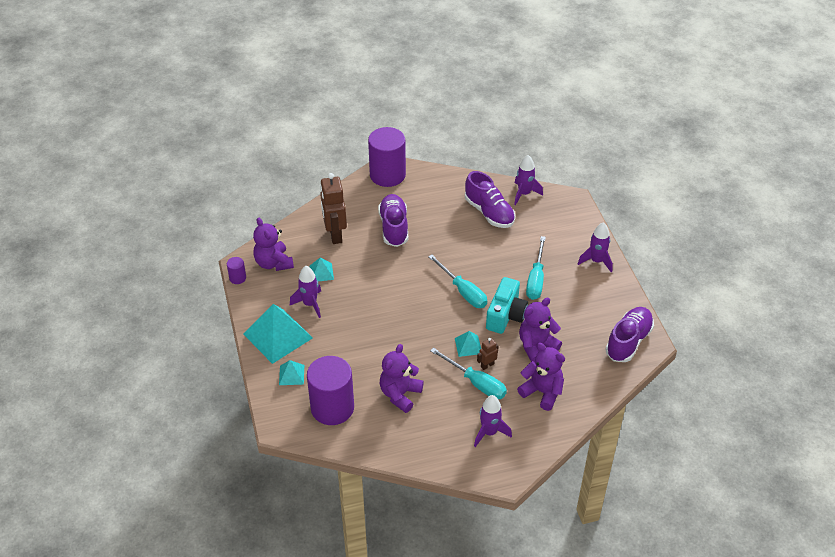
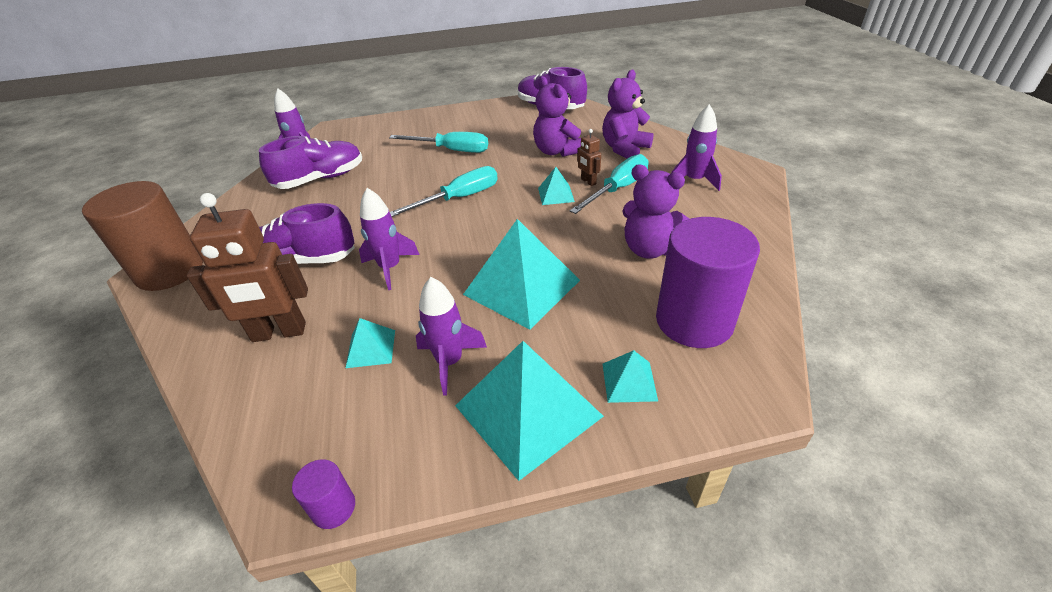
camera: 85 degrees left, 5 degrees down
(273, 263) = (313, 431): purple teddy bear -> none
(365, 330) = (522, 287): none -> turquoise pyramid
(387, 175) = (170, 270): purple cylinder -> brown cylinder
(506, 315) = (506, 169): turquoise camera -> none
(596, 261) = (435, 118): purple rocket -> purple rocket (390, 268)

